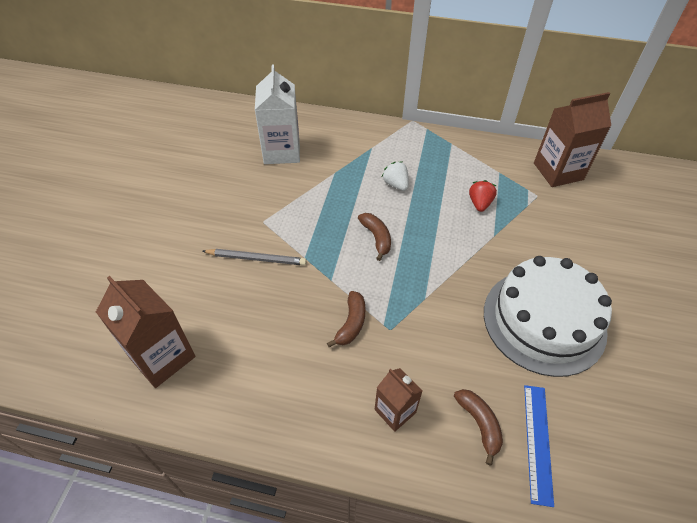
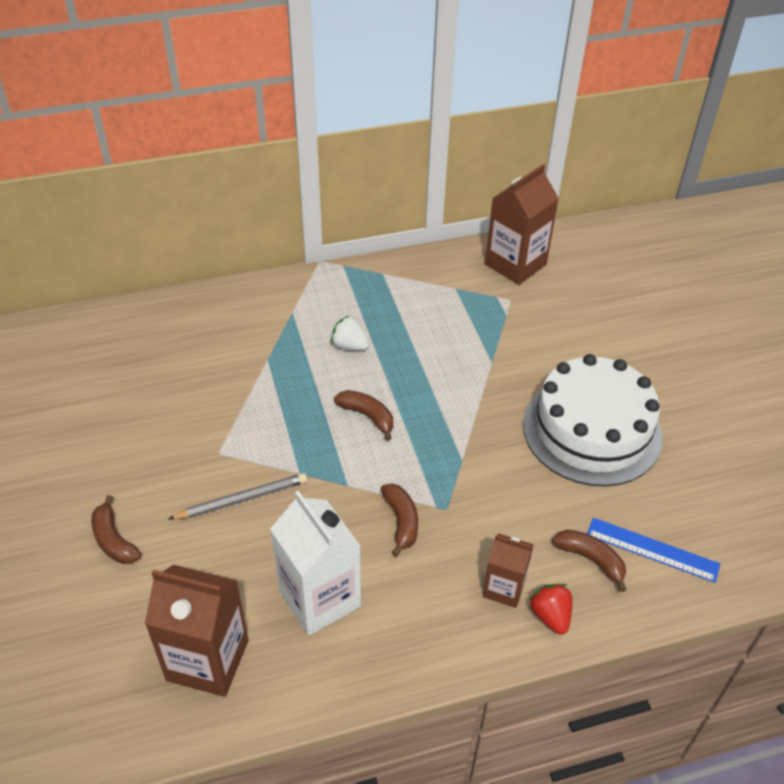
camera: 30 degrees left, 5 degrees down
(163, 250) = (114, 540): none -> brown banana
(282, 151) = (182, 358): white carton -> white carton (319, 598)
(479, 203) = (455, 332): red strawberry -> red strawberry (550, 616)
(538, 442) = (652, 549): blue ruler -> blue ruler turned 45 degrees counterclockwise

